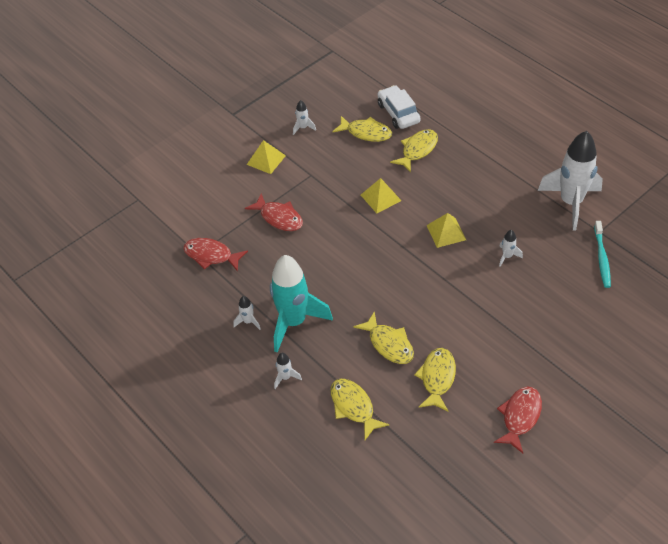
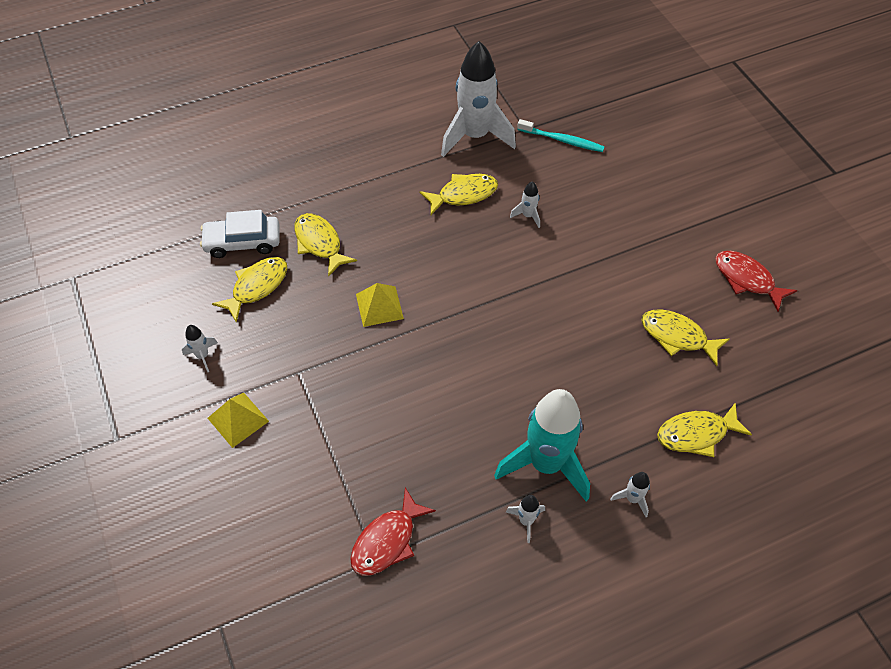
camera: 75 degrees left, 5 degrees up
(279, 218) = (357, 432): red fish -> none
(389, 344) = (615, 369): yellow fish -> yellow fish (463, 194)
(446, 232) = (467, 259): yellow pyramid -> none

